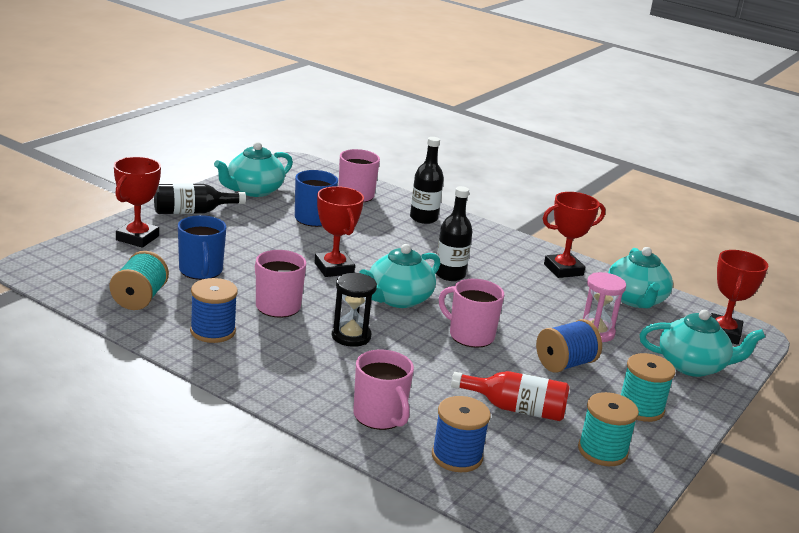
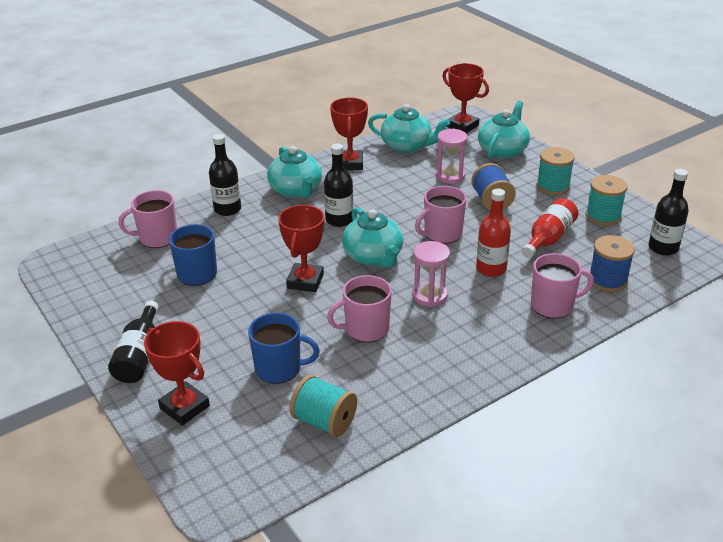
camera: 65 degrees left, 10 degrees up
(213, 331) = (402, 378): blue spool -> none
(253, 190) = (109, 302): turquoise teapot -> turquoise teapot (296, 190)
(334, 268) = (305, 281): red trophy -> red trophy turned 75 degrees counterclockwise
(351, 336) = (429, 296): black hourglass -> pink hourglass
(424, 371) = (491, 269): none -> red bottle
(564, 505) = (663, 248): none -> black bottle

